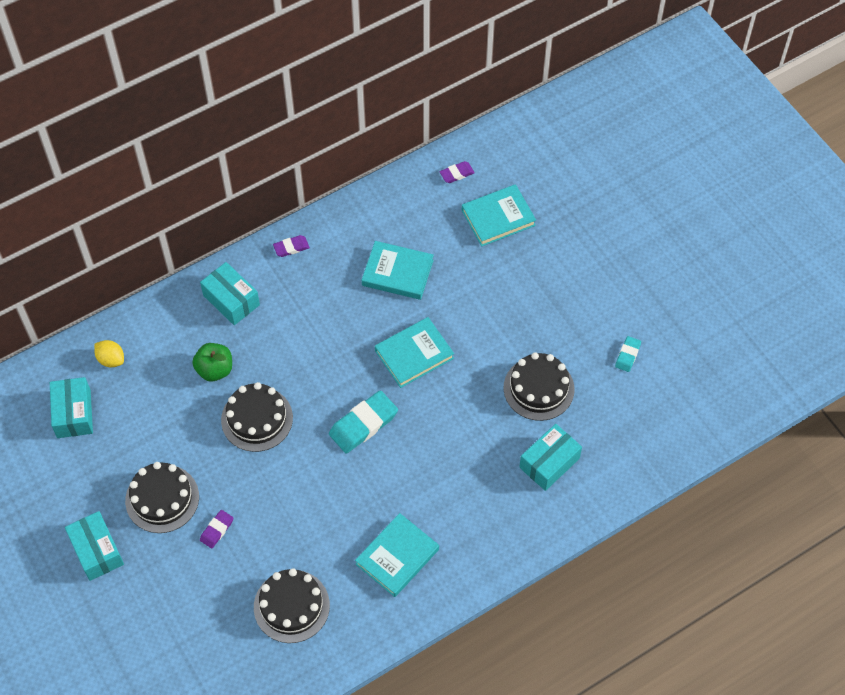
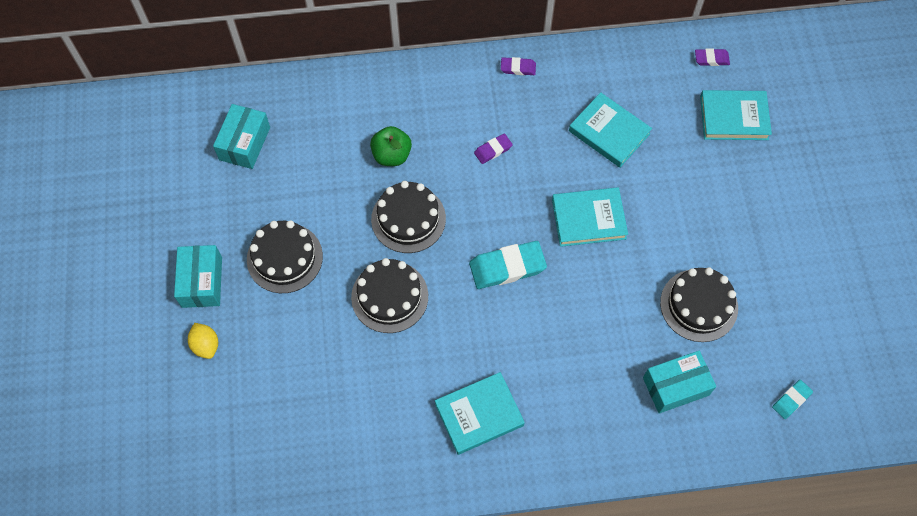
camera: 25 degrees right, 5 degrees up
(111, 359) = (302, 107): yellow lemon -> yellow lemon (206, 345)
(217, 530) = (320, 310): purple eraser -> purple eraser (493, 150)
(231, 300) = (438, 96): turquoise box -> none
(291, 606) = (354, 417): black cake -> black cake (389, 296)
(627, 355) = (807, 310): turquoise eraser -> turquoise eraser (791, 400)

